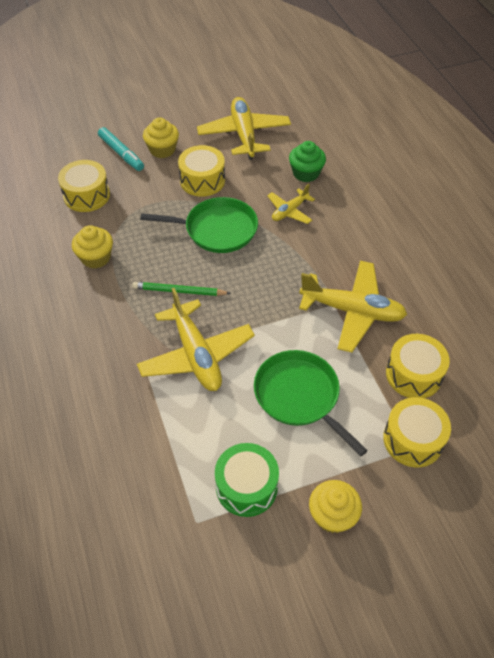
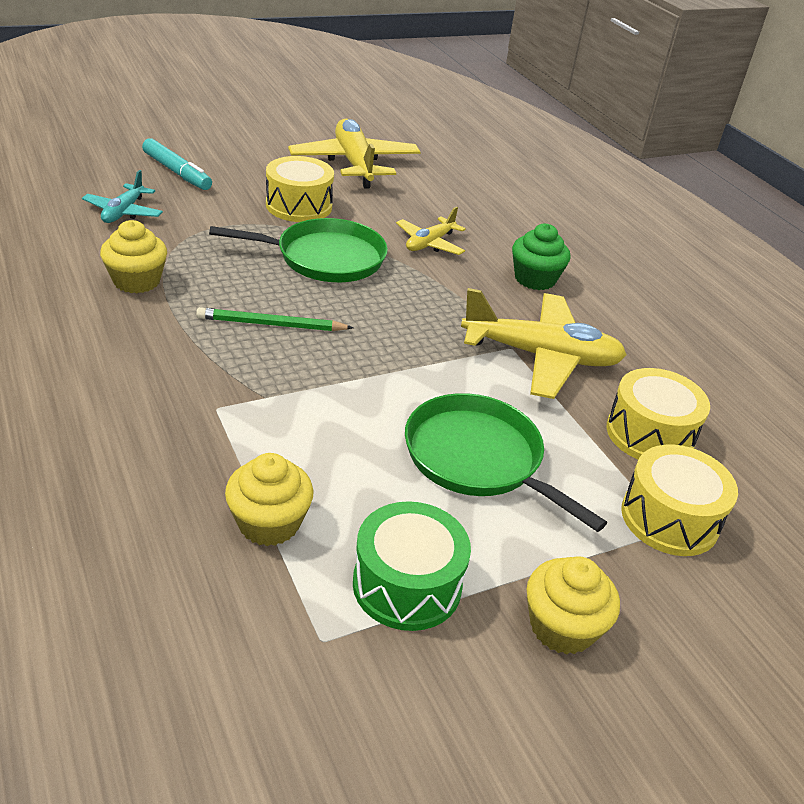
camera: 10 degrees left, 15 degrees down
(87, 195) = (123, 212): yellow drum -> turquoise plane
(162, 150) = (238, 172): yellow cupcake -> yellow cupcake (269, 523)
(196, 355) = (304, 403): yellow plane -> none
(306, 173) = (446, 206): green cupcake -> green cupcake (535, 279)

